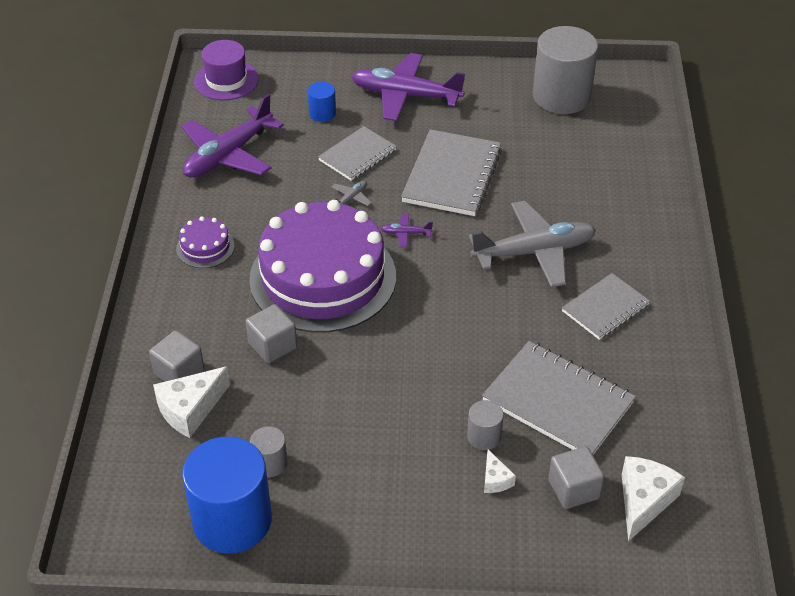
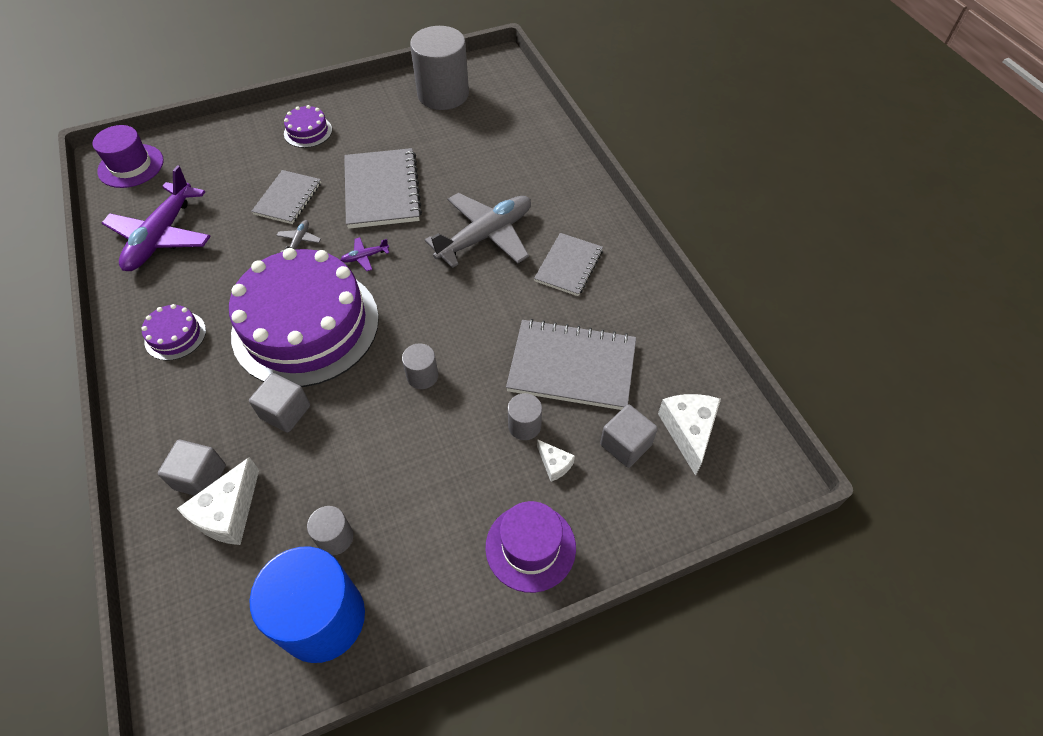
camera: 25 degrees left, 10 degrees up
(322, 113) = (238, 170): blue cylinder -> none
(405, 95) = (308, 131): purple plane -> purple cake
(409, 359) = (422, 376): none -> grey cylinder
(437, 538) = (530, 547): none -> purple hat

